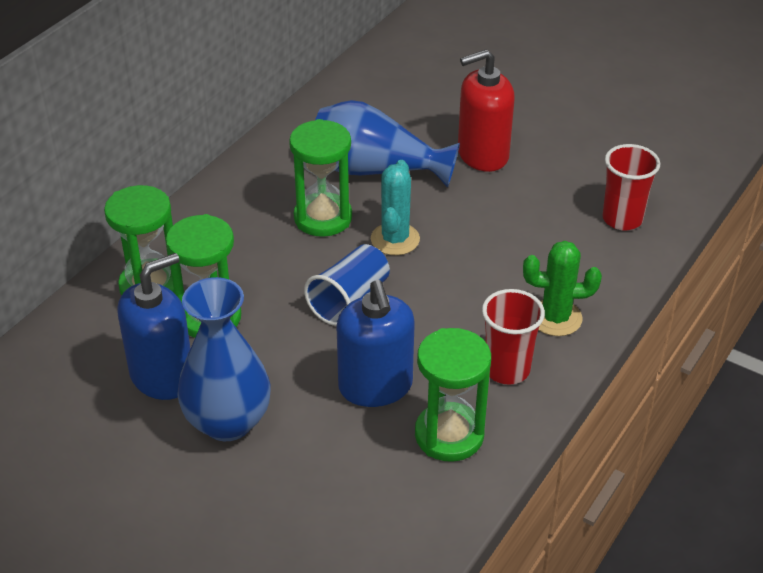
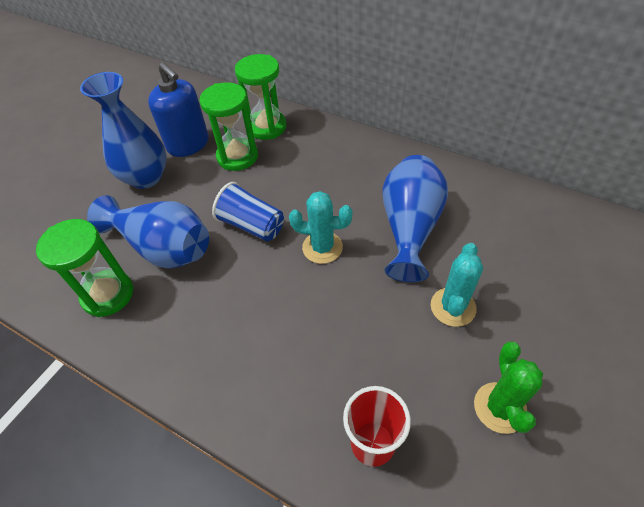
camera: 90 degrees right, 10 degrees up
(323, 218) = (343, 201): green hourglass -> none
(375, 386) = (163, 247): blue soap dispenser -> blue vase
(482, 155) = (453, 307): red soap dispenser -> turquoise cactus
(507, 369) = (167, 332): red cup -> none
(555, 318) = (224, 371): green cactus -> green cactus (500, 407)

